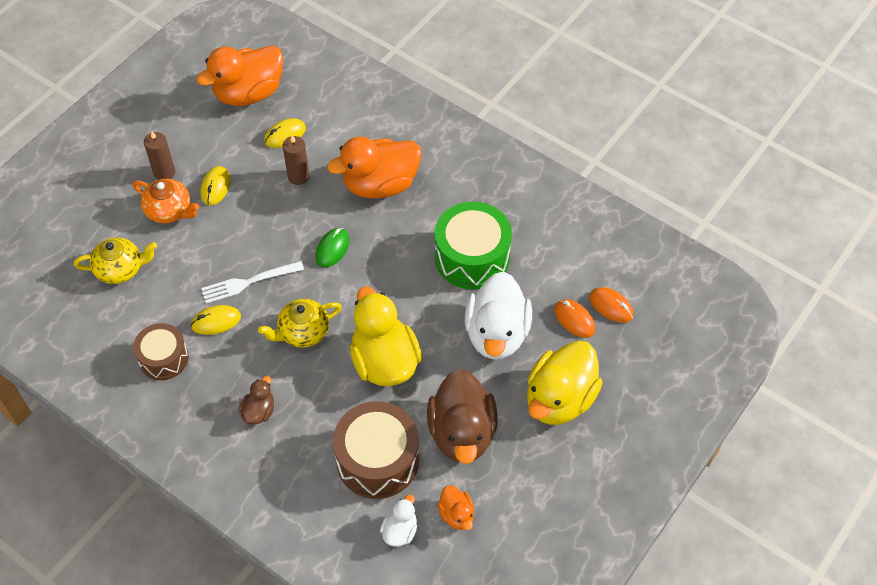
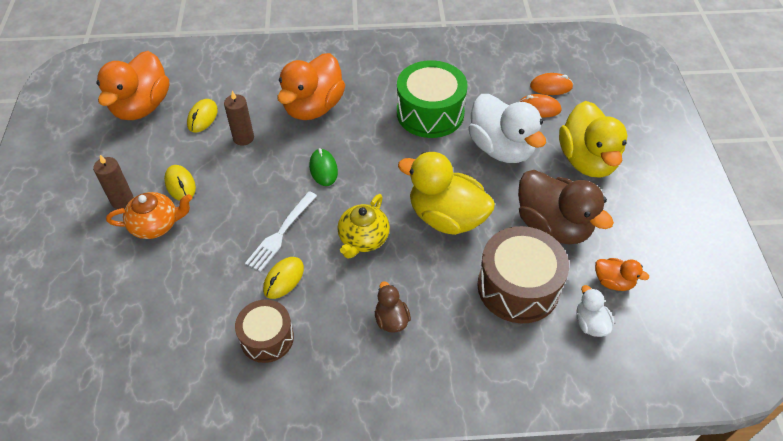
camera: 40 degrees left, 5 degrees down
(120, 269) = (154, 296): yellow teapot -> none

